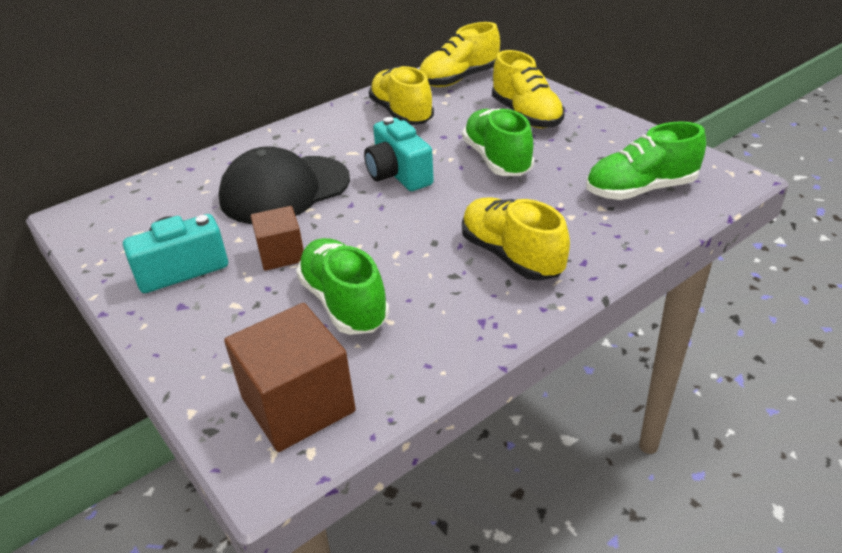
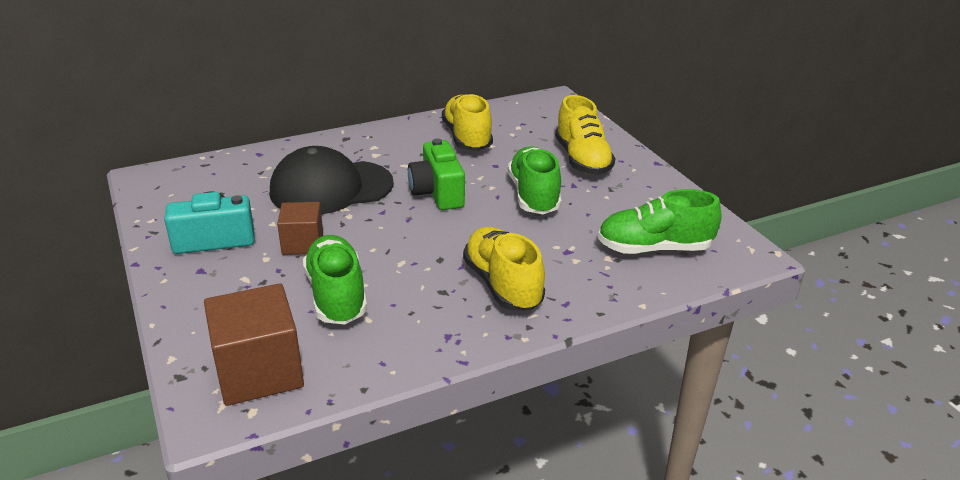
camera: 10 degrees right, 5 degrees down
(398, 174) = (437, 193): turquoise camera -> green camera
(459, 79) = (536, 114): yellow shoe -> none

